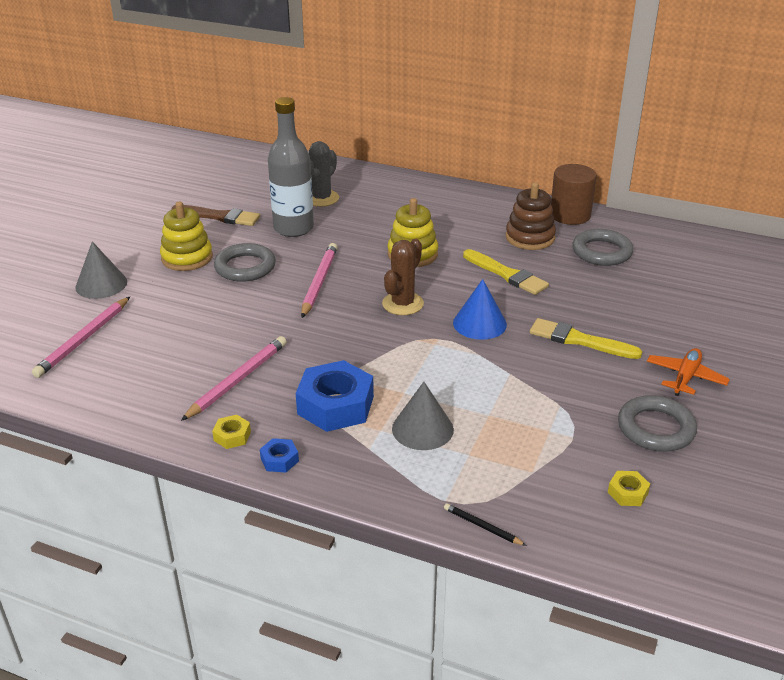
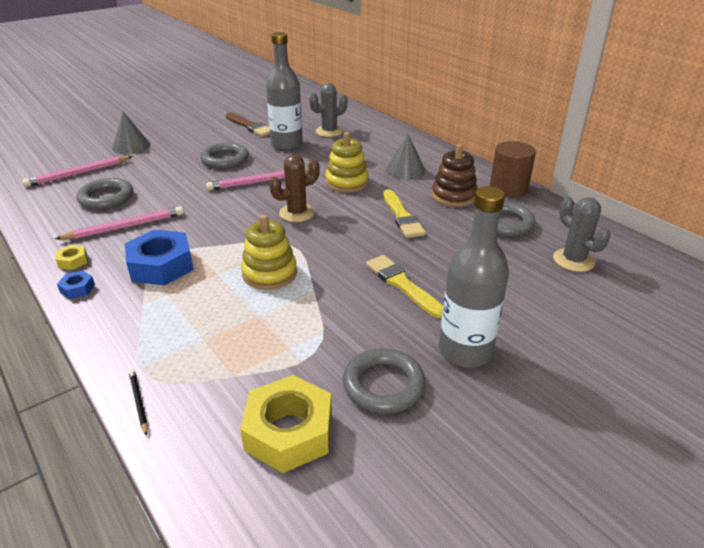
camera: 30 degrees right, 0 degrees up
(165, 356) = (106, 198): none -> grey ring
(187, 258) = (198, 144): yellow stacking toy -> yellow stacking toy (269, 273)
(319, 282) = (259, 182): pink pencil -> pink pencil turned 150 degrees counterclockwise
(422, 429) = (196, 306): grey cone -> grey cone (405, 170)
(479, 323) = (336, 245): blue cone -> none
(627, 493) = (289, 432): yellow nut -> yellow nut, size x2.20
(685, 377) = (465, 351): orange plane -> grey bottle
(688, 269) = (573, 260): none -> grey cactus

